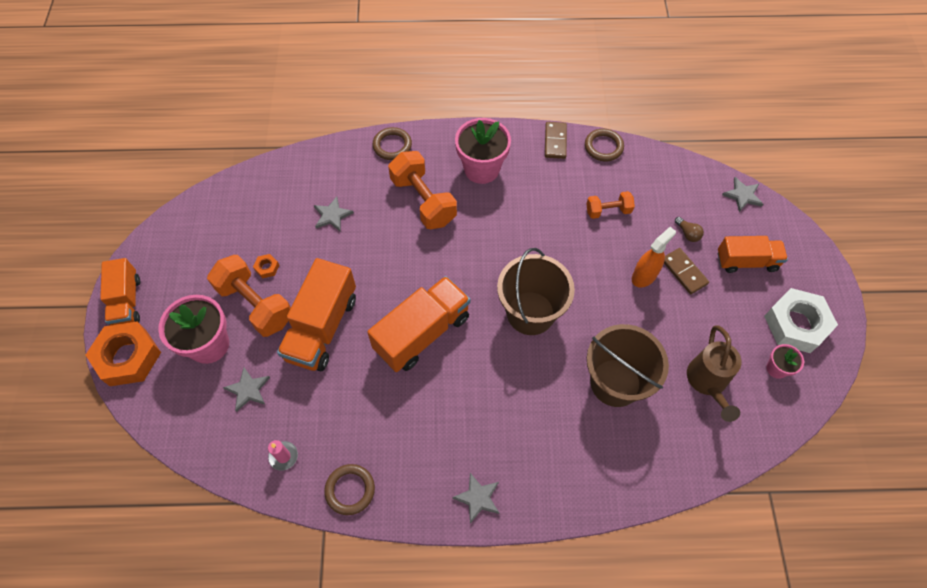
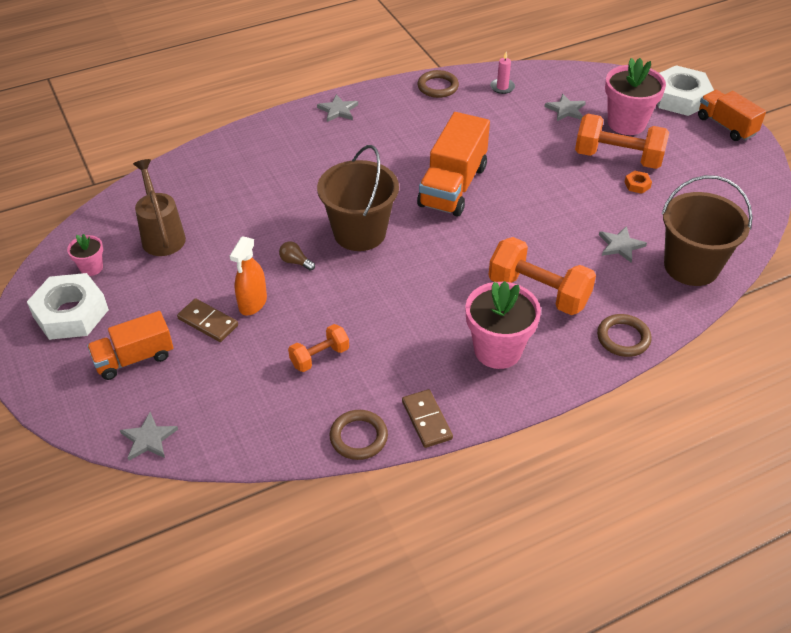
camera: 155 degrees right, 15 degrees down
(128, 357) = (680, 98): orange nut -> white nut
(322, 327) = (545, 162): orange truck -> none
(615, 382) = (253, 208): brown bucket -> brown bucket (691, 266)
(687, 233) = (213, 365): brown light bulb -> brown light bulb (295, 262)

